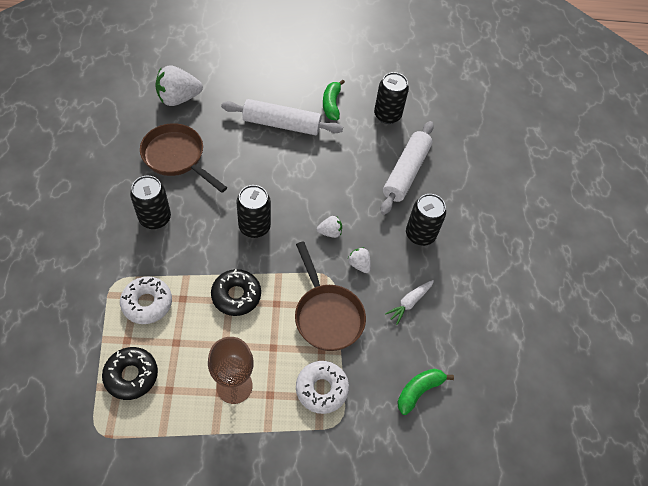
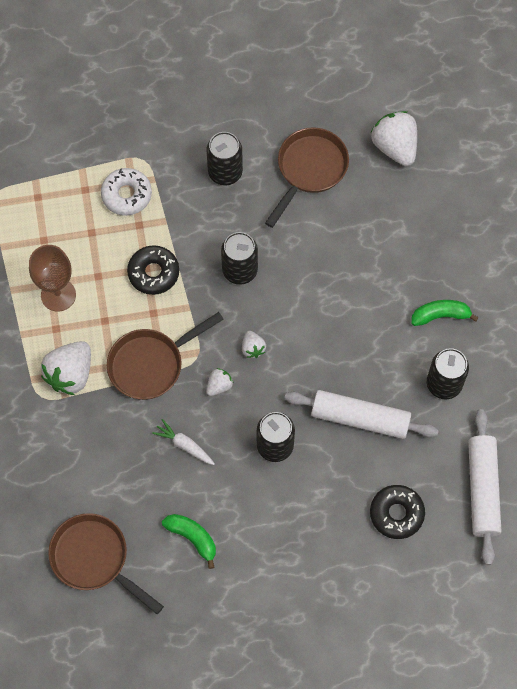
camera: 85 degrees right, 10 degrees up
(131, 375) = (51, 204): black donut -> black donut (396, 514)
(281, 124) = (391, 266): white rolling pin -> white rolling pin (482, 489)
(321, 389) = (70, 374): white donut -> white strawberry
(418, 391) = (86, 467): green banana -> green banana (192, 538)
(508, 400) = (94, 559): none -> brown pan

